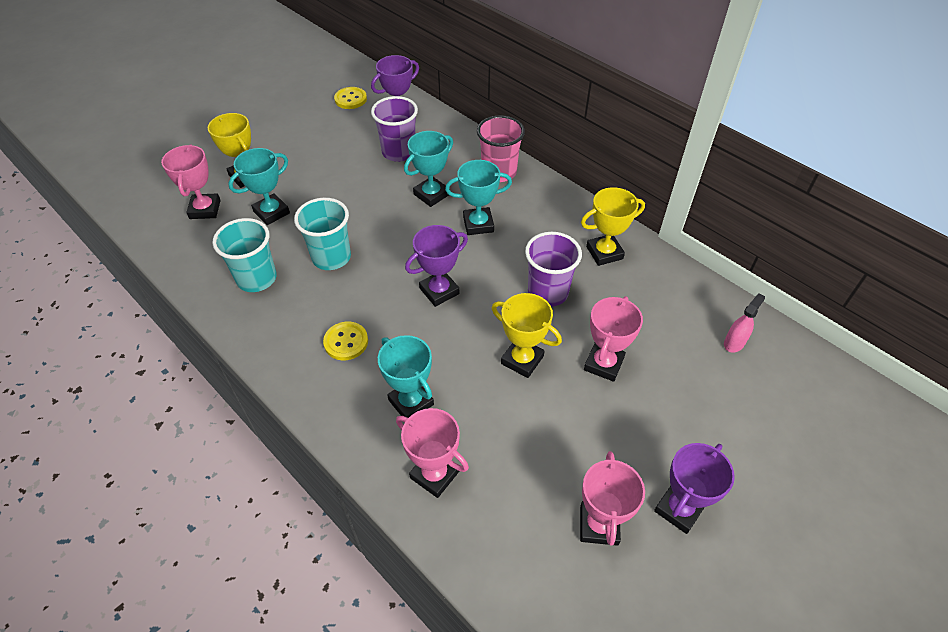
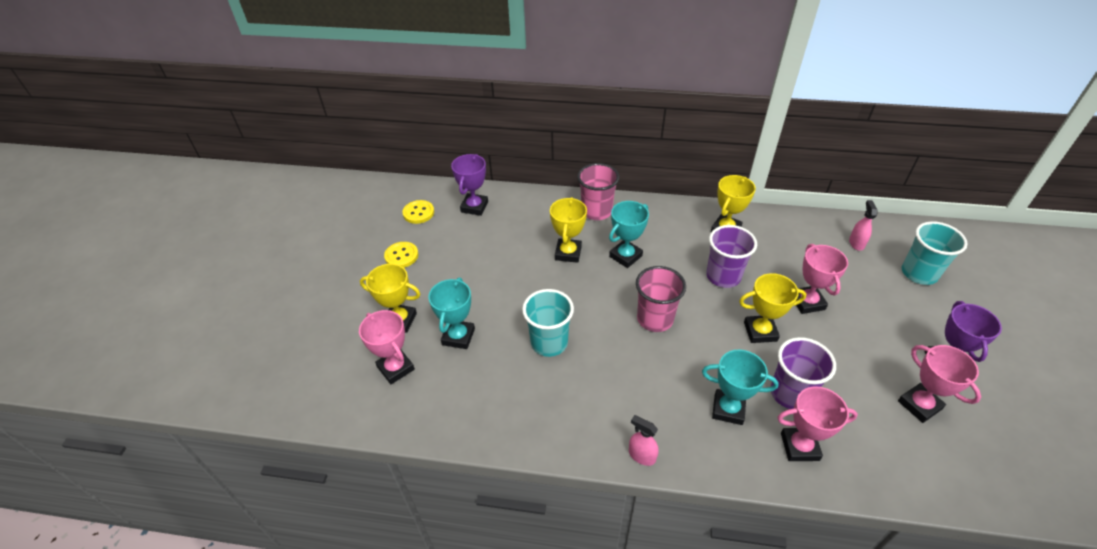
camera: 35 degrees left, 5 degrees down
(257, 278) = (509, 396): turquoise cup -> turquoise cup (919, 273)
(298, 388) = (641, 455): none -> pink spray bottle
(346, 342) = (635, 398): yellow button -> yellow button (401, 256)
(399, 152) = (506, 234): purple cup -> purple cup (790, 393)
(431, 194) = (568, 253): turquoise trophy -> yellow trophy
(439, 291) = (655, 319): purple trophy -> pink cup

